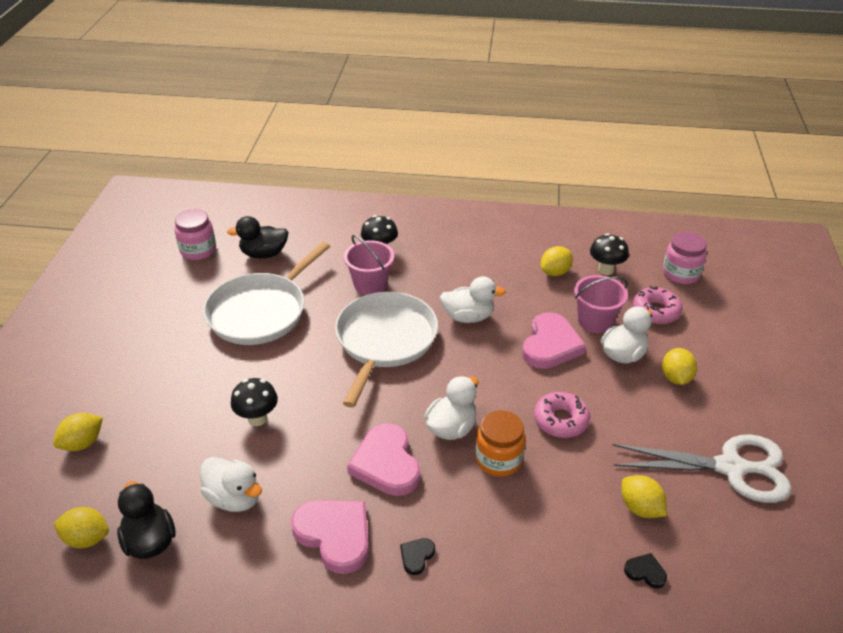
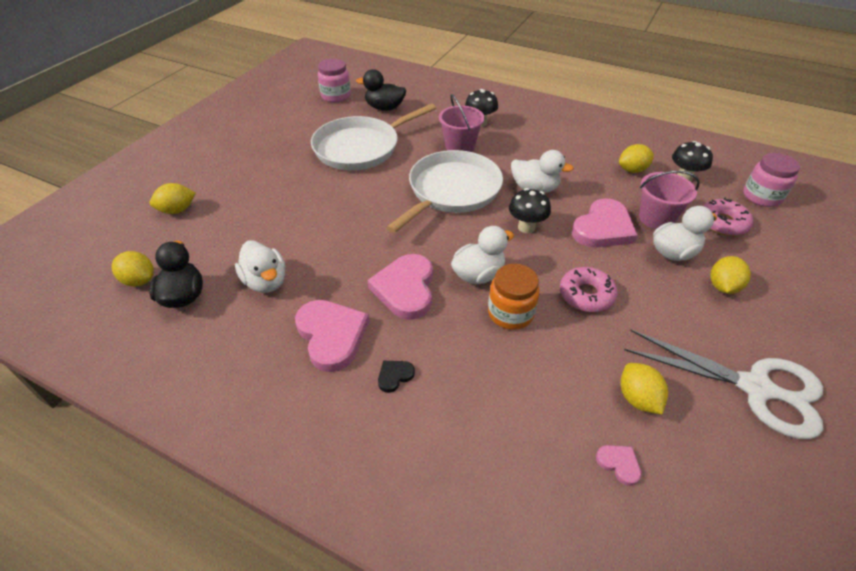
camera: 20 degrees right, 5 degrees up
(257, 418) = (316, 225): black mushroom -> black mushroom (526, 227)
(645, 572) = (619, 464): black heart -> pink heart

